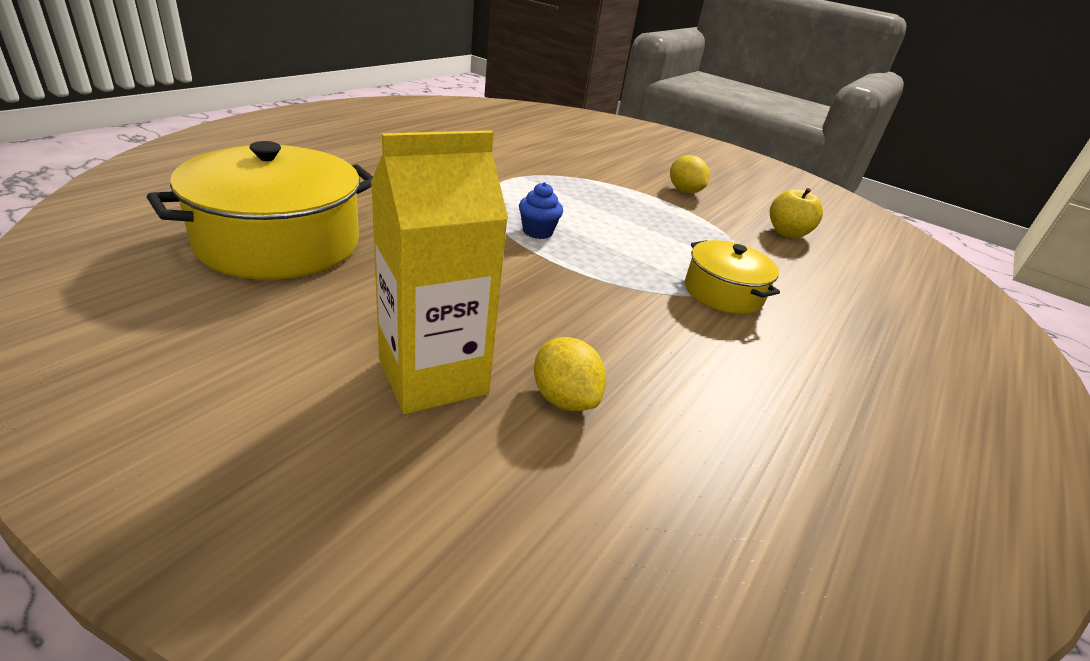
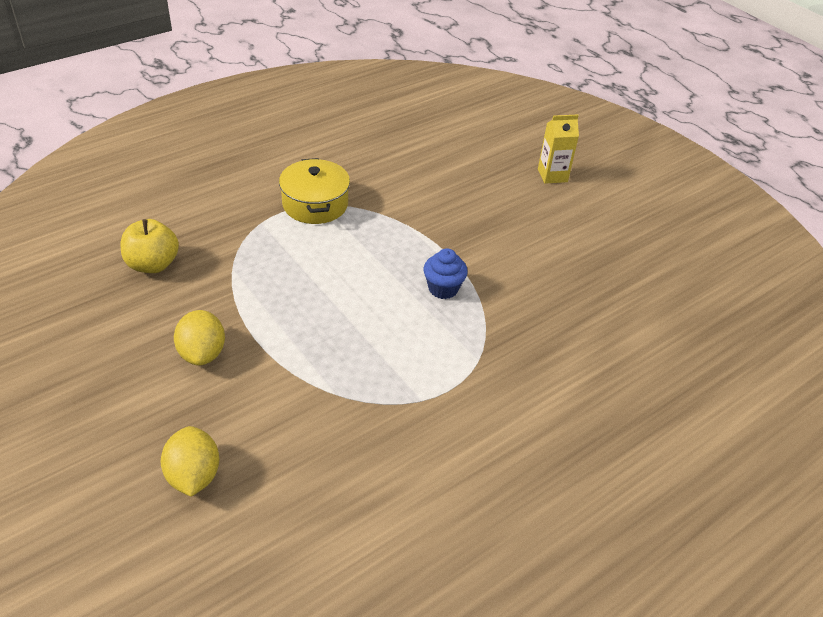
camera: 160 degrees left, 10 degrees up
(279, 242) = (672, 292): yellow pot -> none
(433, 376) = (552, 175): yellow carton -> yellow carton, size x0.51
(564, 398) = (482, 155): yellow lemon -> yellow lemon (194, 475)

